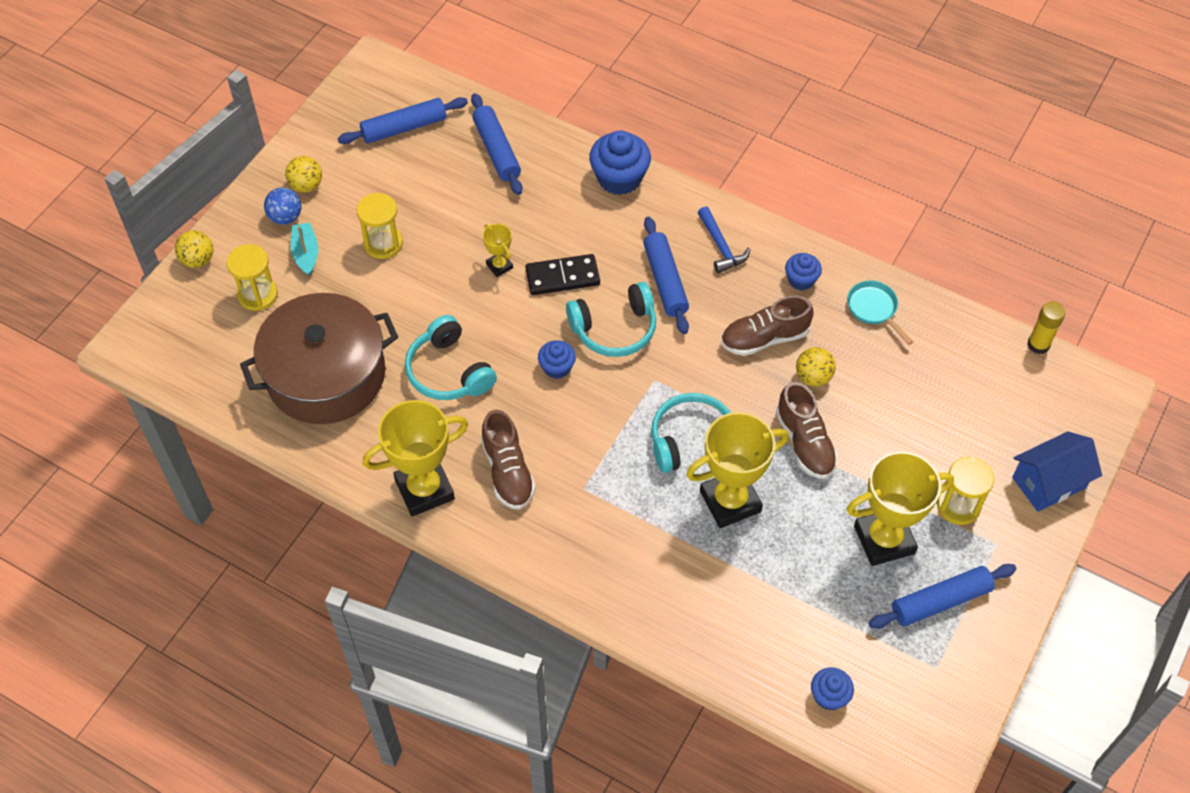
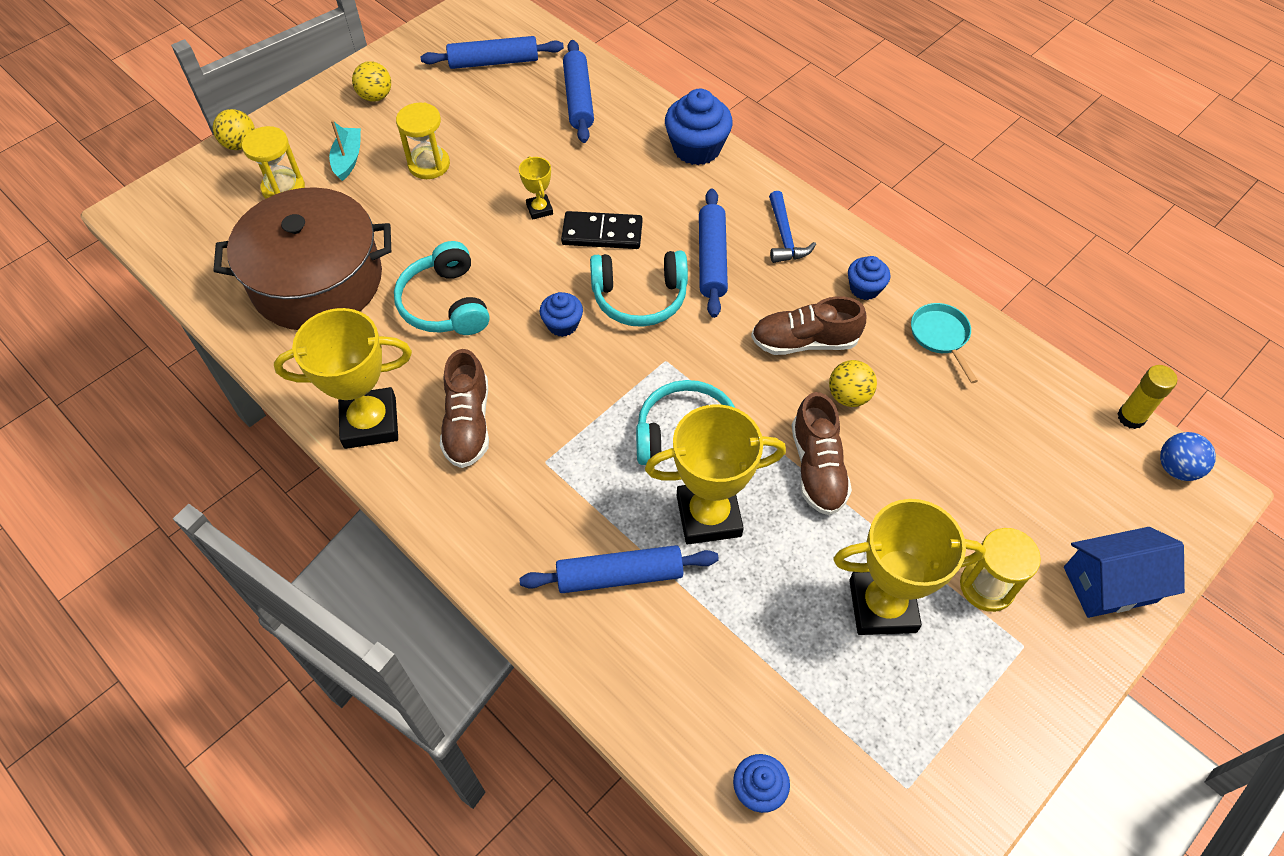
camera: 15 degrees right, 0 degrees up
(285, 217) = (343, 121): blue ball -> blue ball (1176, 468)
(940, 601) = (934, 701): blue rolling pin -> blue rolling pin (619, 575)

